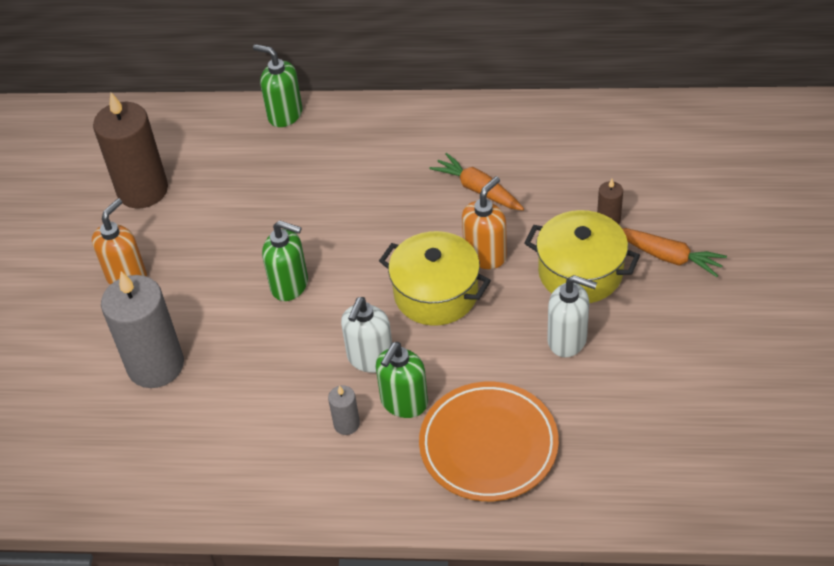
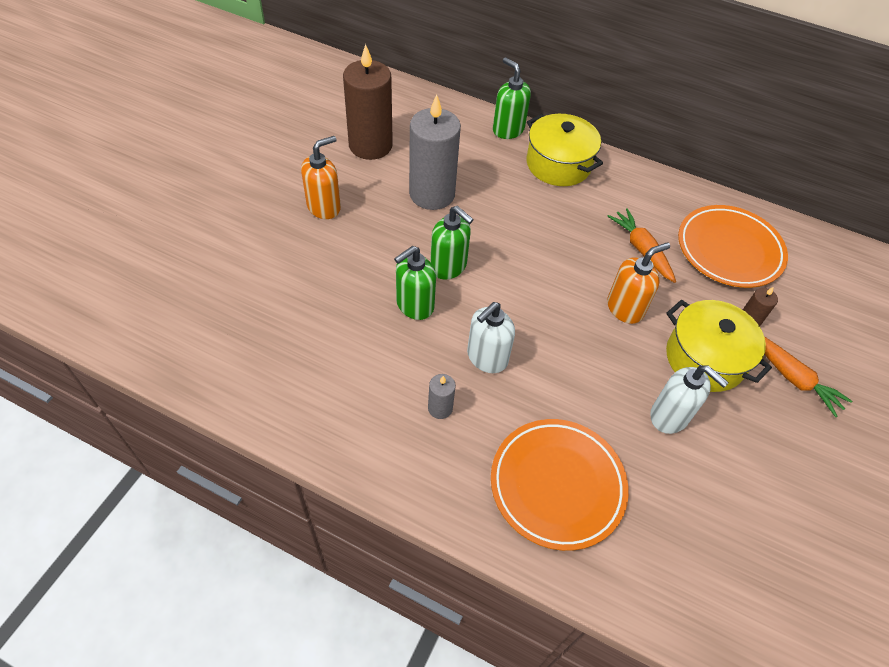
camera: 15 degrees right, 5 degrees up
(156, 365) = (309, 288): grey candle -> grey candle (432, 194)
(404, 402) = (498, 410): green soap dispenser -> green soap dispenser (414, 305)
(436, 293) = (568, 324): yellow pot -> yellow pot (558, 164)
(565, 155) = (729, 250): none -> orange plate

